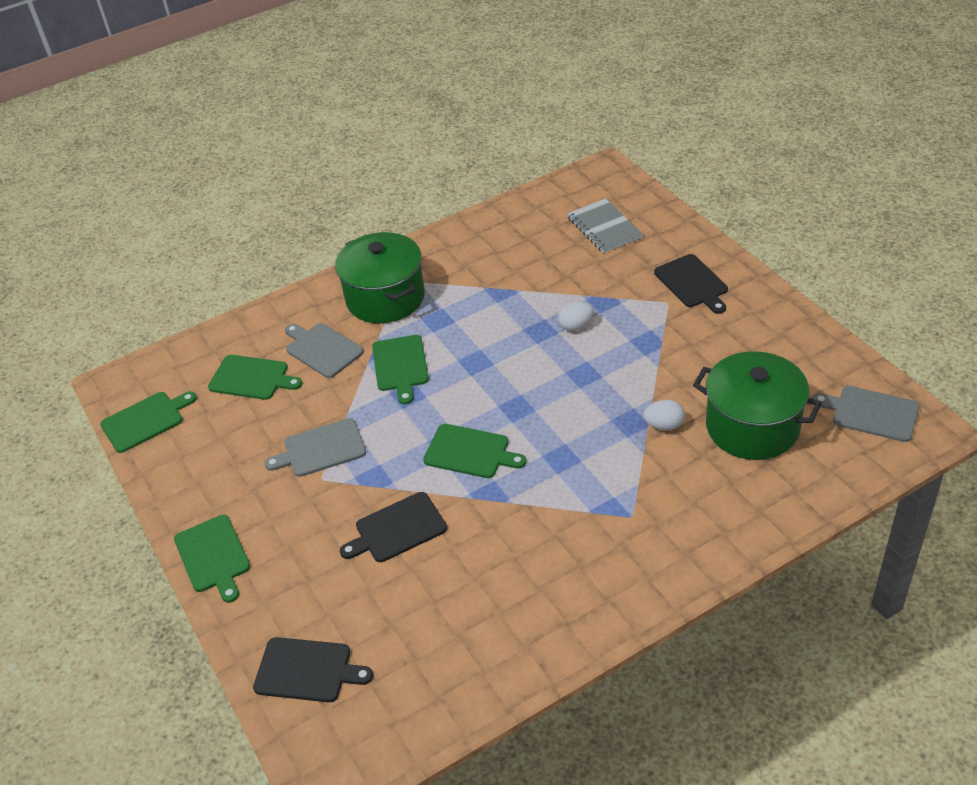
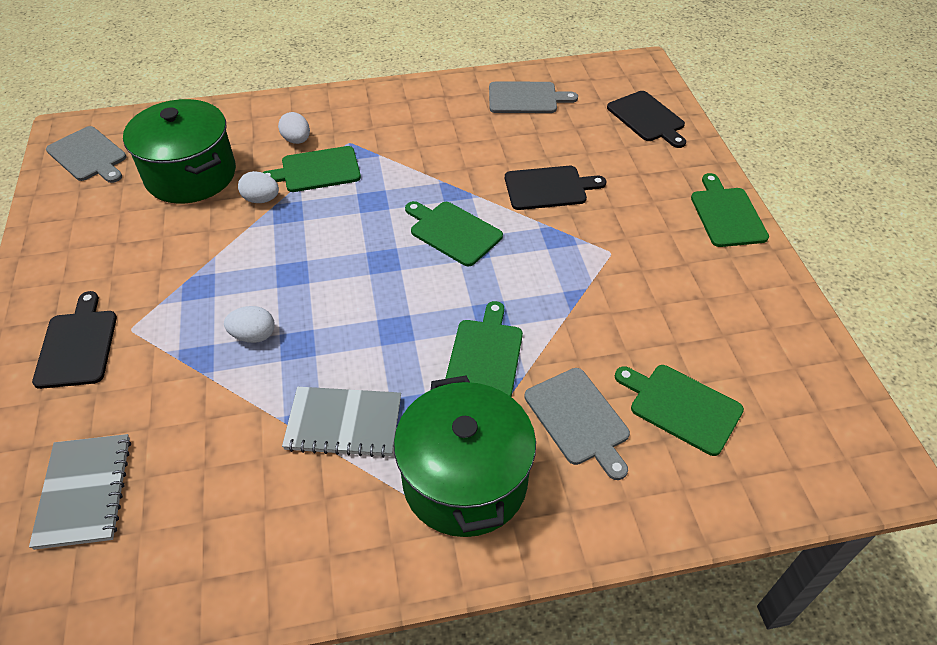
camera: 165 degrees left, 5 degrees up
(145, 420) = (825, 390): green cutting board -> green cutting board (317, 170)
(307, 670) = (647, 118): black cutting board -> black cutting board turned 150 degrees counterclockwise
(321, 449) = (606, 283): grey cutting board -> grey cutting board (526, 98)
(476, 300) = (344, 423): none -> grey notebook
(687, 500) = (297, 140): none -> white egg

